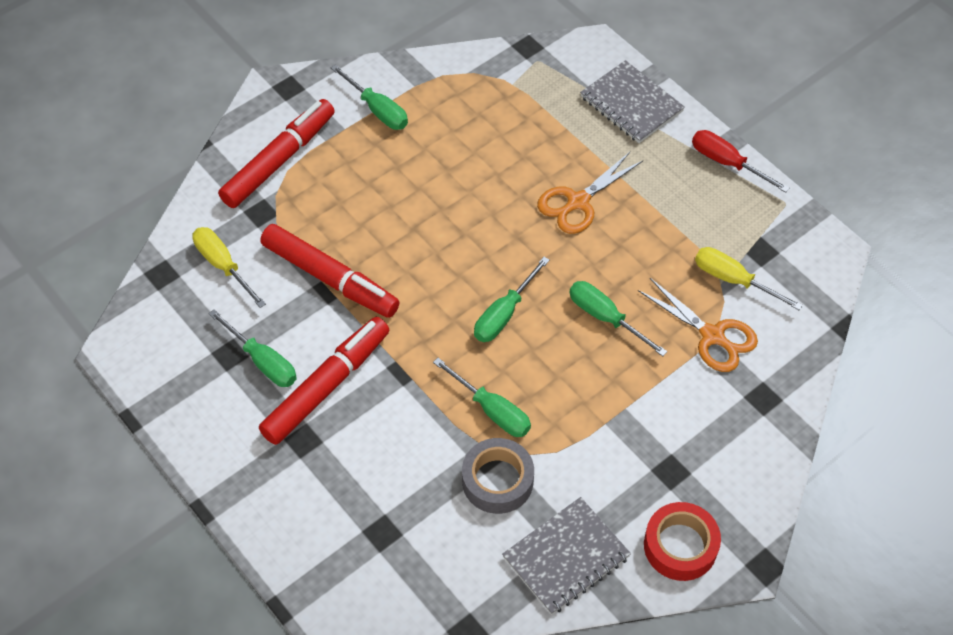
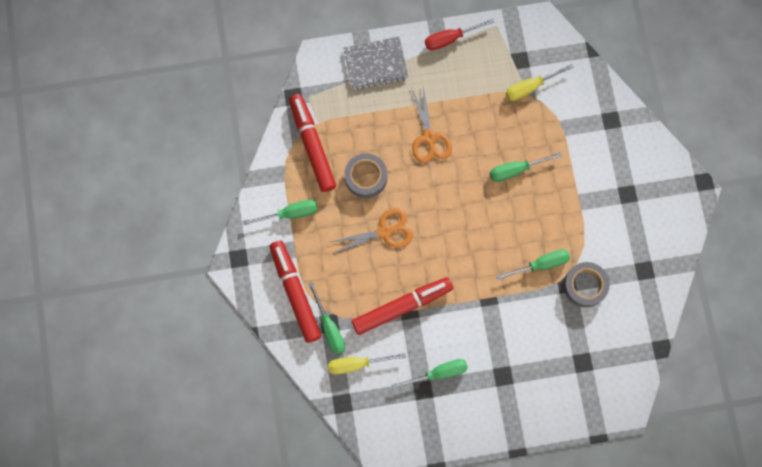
camera: 60 degrees left, 20 degrees up
(327, 386) = (475, 345): red marker -> red marker (312, 145)
(477, 162) = (366, 177): none -> grey tape
(504, 314) = (482, 223): green screwdriver -> green screwdriver (329, 327)
(566, 557) = (647, 276): grey notebook -> none
(680, 546) = (671, 216): red tape -> none
(712, 336) = (559, 121): orange scissors -> orange scissors (384, 232)

